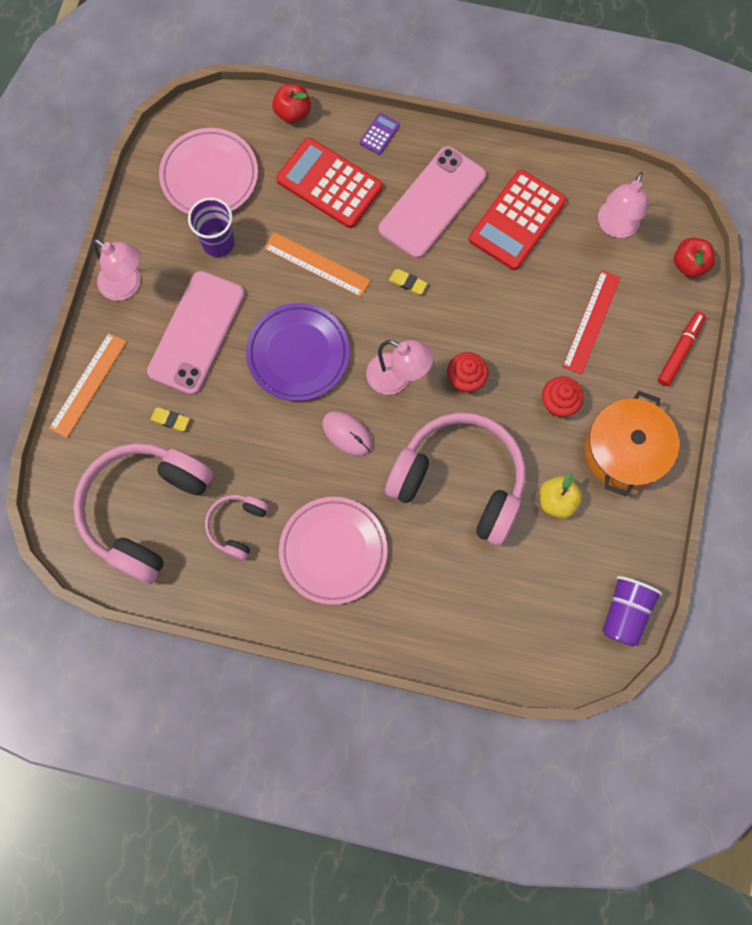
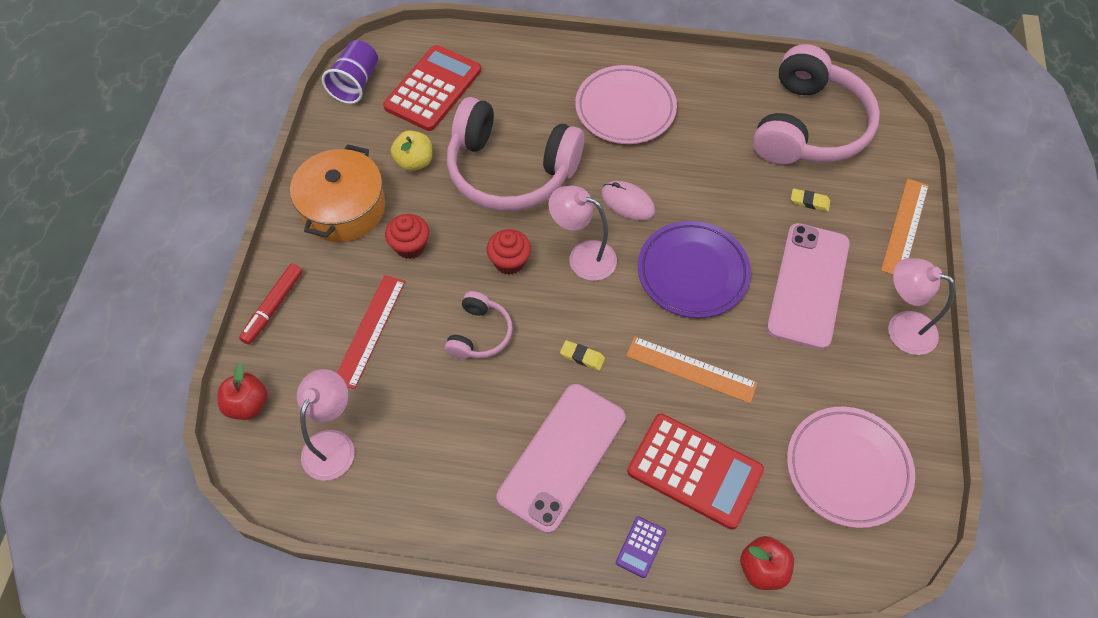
camera: 175 degrees right, 15 degrees down
(218, 242) = (812, 385): purple cup -> none
(237, 526) = (719, 121): pink headphones -> pink headphones (480, 334)
(517, 220) = (455, 442): red calculator -> red calculator (433, 89)

